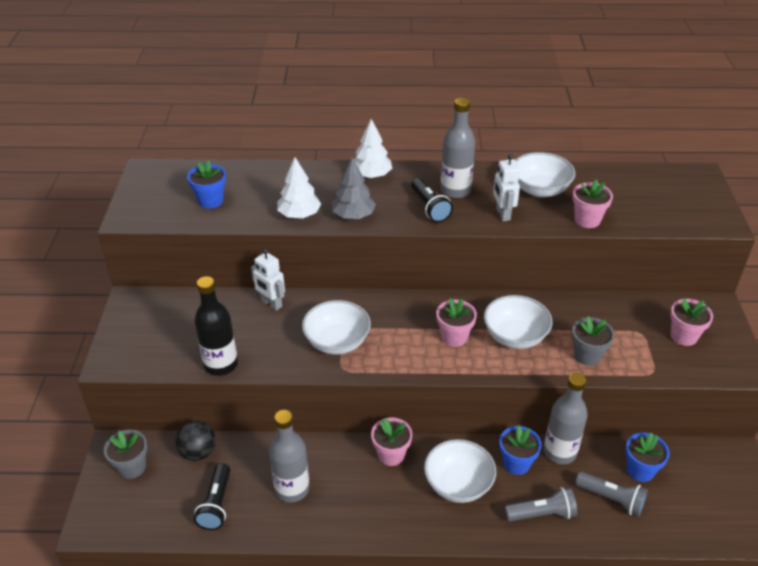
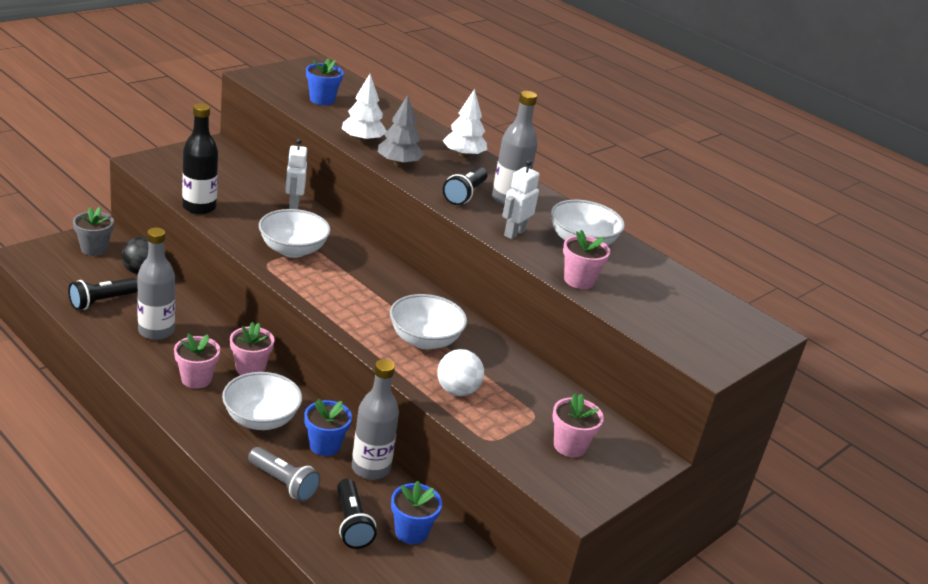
camera: 40 degrees right, 10 degrees down
(454, 337) = (378, 307): pink flower pot -> pink flower pot (196, 379)
(587, 355) = (457, 391): grey flower pot -> white ball
(611, 499) = (352, 523): grey flashlight -> black flashlight

